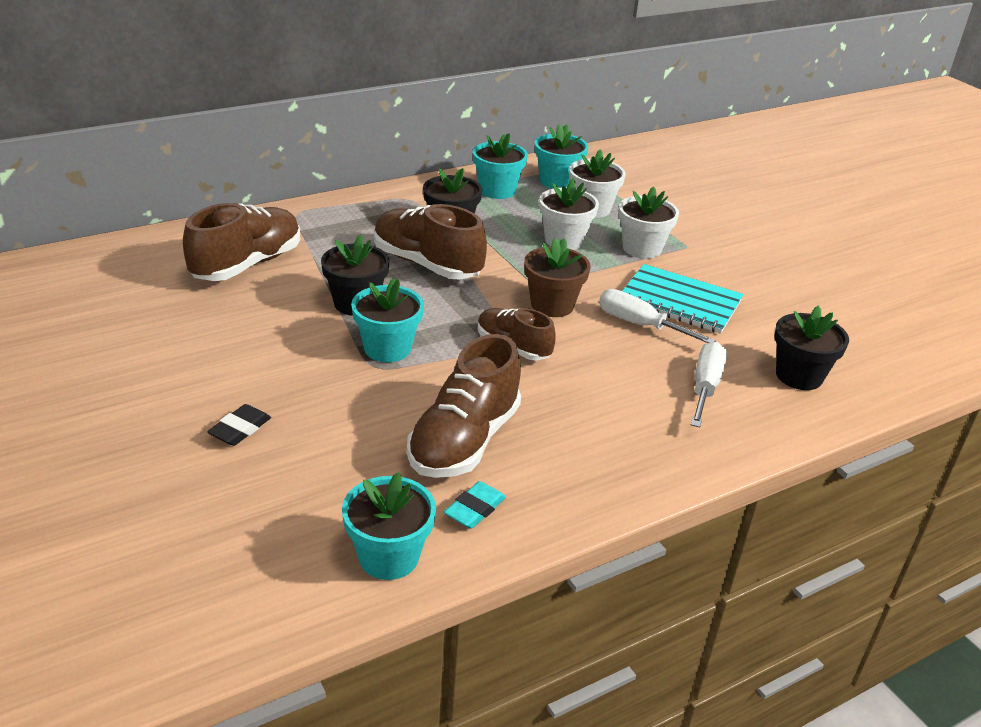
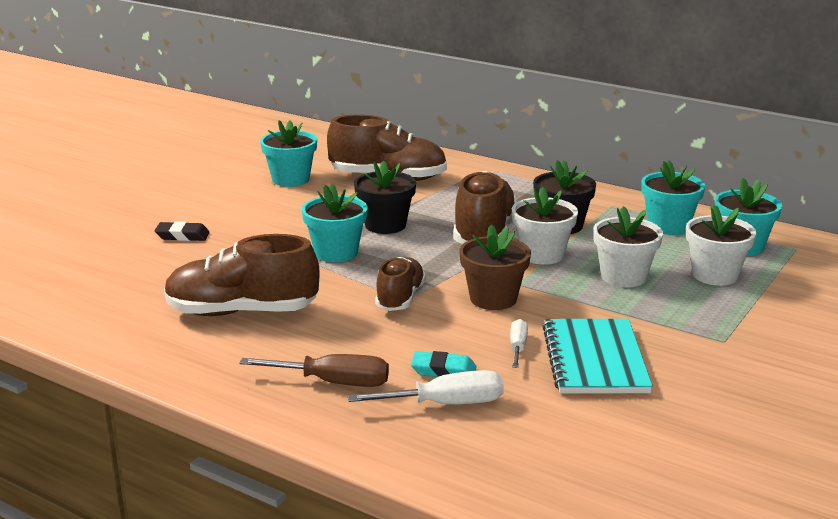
camera: 65 degrees right, 10 degrees down
(388, 557) = (82, 320): turquoise flower pot -> turquoise flower pot (290, 179)
(475, 509) = (159, 337): turquoise eraser -> turquoise eraser (443, 370)
(637, 430) = (333, 382): none -> brown screwdriver
(639, 324) = (518, 347): white screwdriver -> white screwdriver, size x0.60
(642, 248) = (674, 317): white flower pot -> white flower pot (542, 255)
(799, 376) = (537, 458): black flower pot -> none

